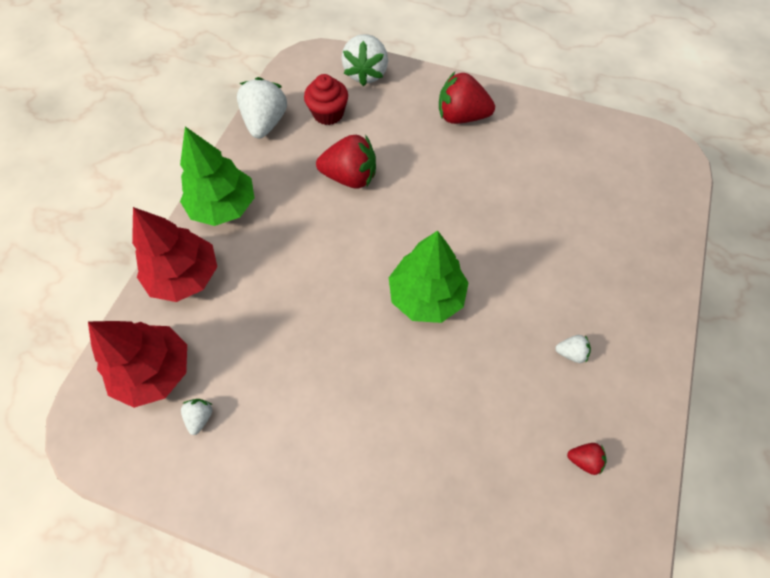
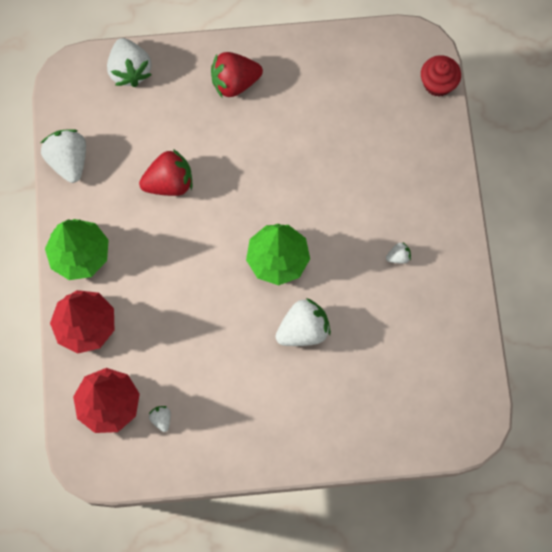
camera: 25 degrees left, 10 degrees up
(328, 113) = (118, 128): red cupcake -> red cupcake (438, 84)
(419, 388) = (303, 330): none -> white strawberry
(584, 459) = (432, 328): red strawberry -> none

